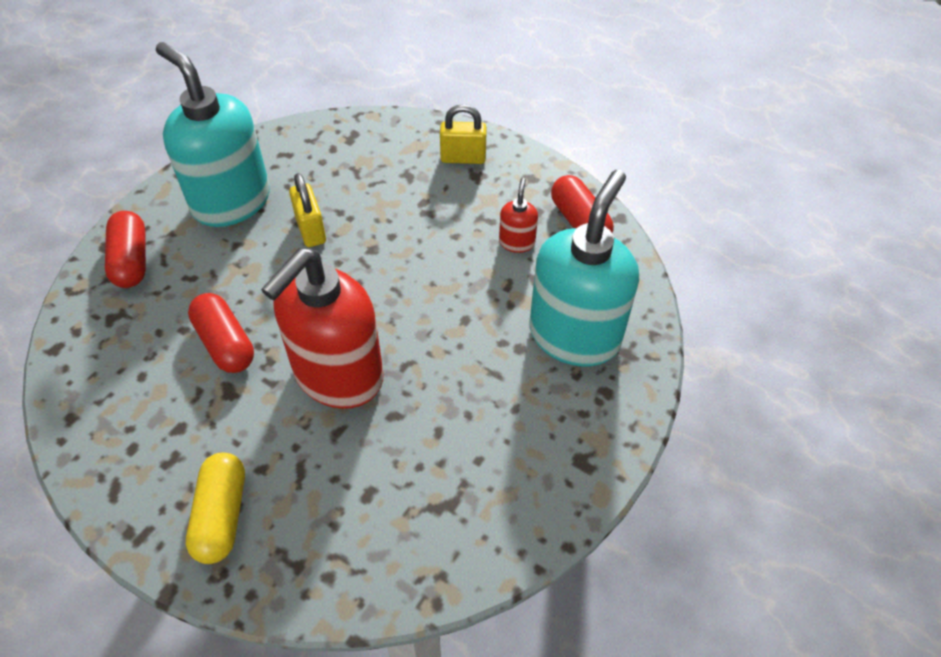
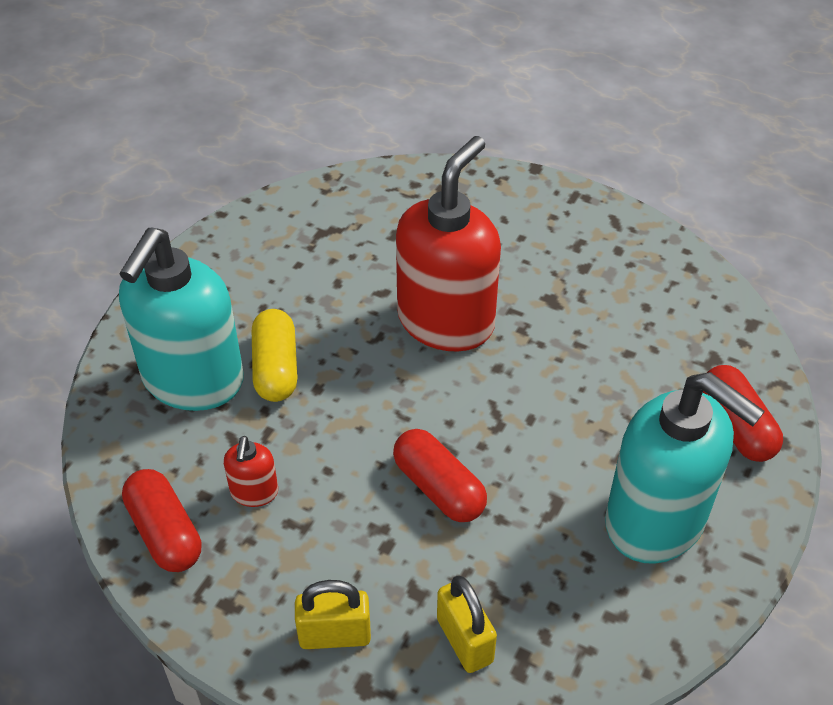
camera: 175 degrees right, 5 degrees down
(221, 515) = (515, 212): yellow capsule -> yellow capsule (276, 368)
(225, 343) = (576, 342): red capsule -> red capsule (439, 488)
(311, 230) = (530, 487): yellow padlock -> yellow padlock (464, 640)

